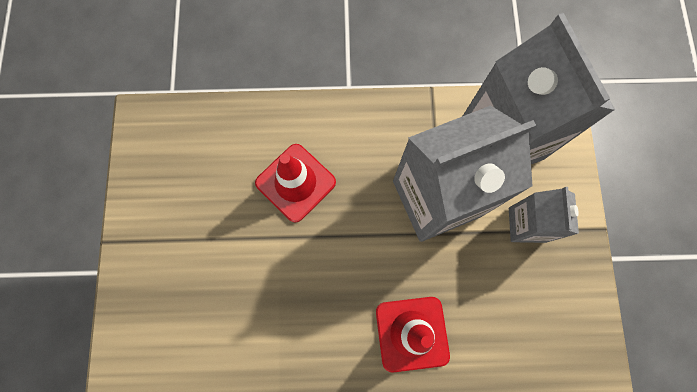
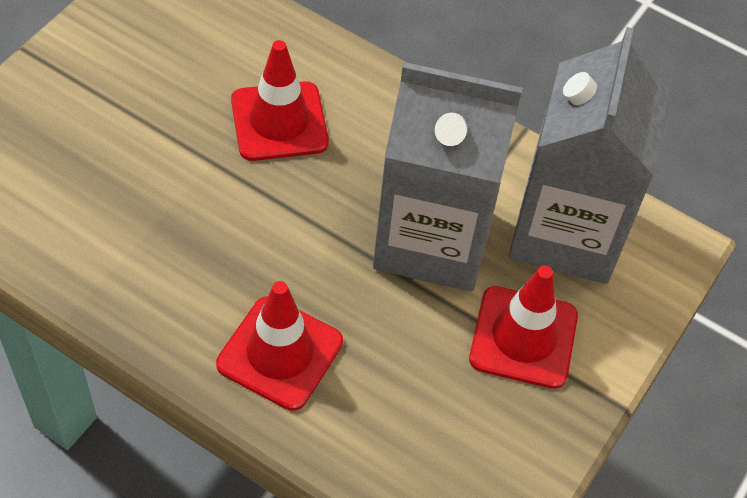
camera: 30 degrees right, 20 degrees down
(526, 225) = (523, 337): grey carton -> red traffic cone

